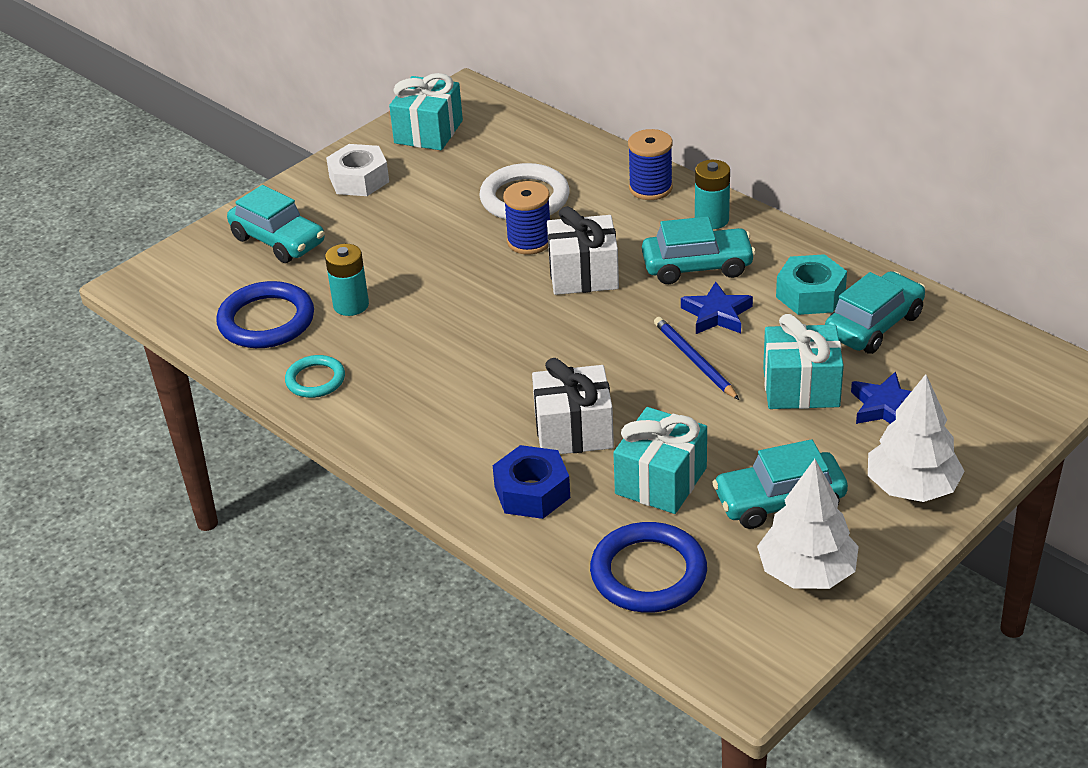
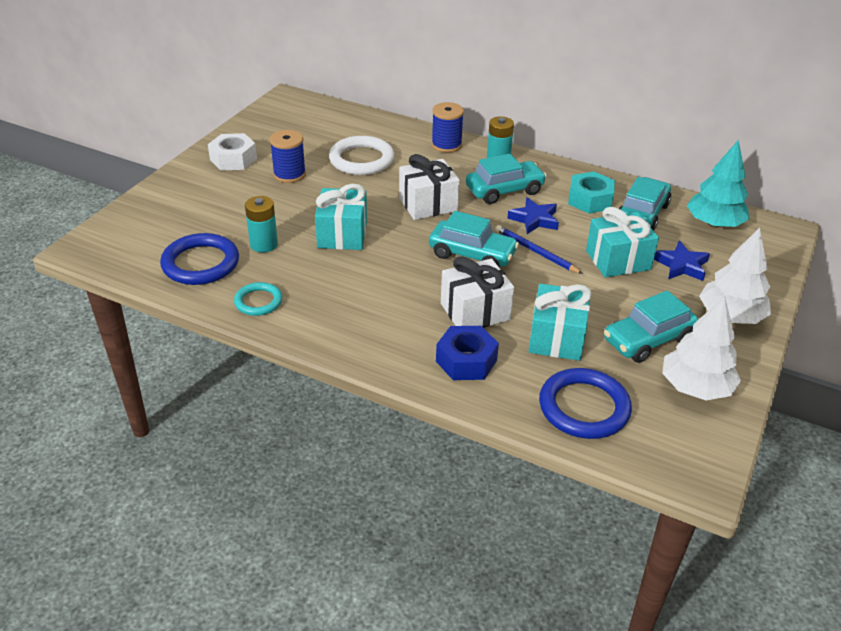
camera: 20 degrees left, 0 degrees up
(278, 240) = (187, 206): turquoise car -> turquoise car (472, 255)
(428, 132) = (272, 124): turquoise gift -> turquoise gift (342, 234)
(529, 241) = (378, 187): blue spool -> blue spool (289, 174)
(971, 352) = (714, 224): none -> turquoise tree

